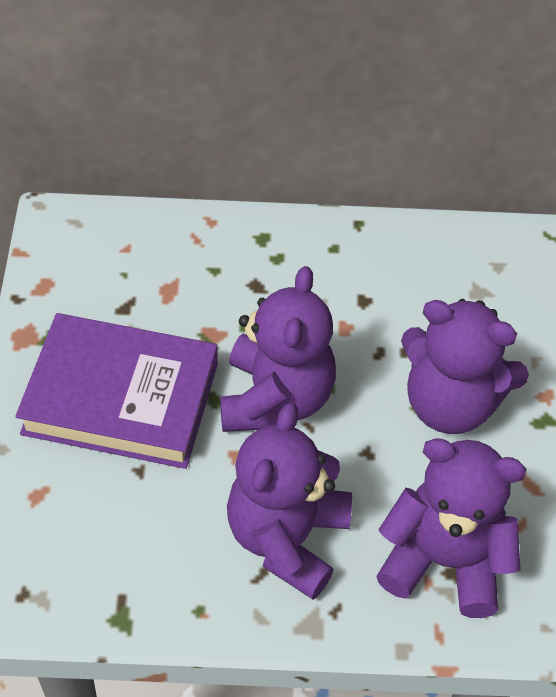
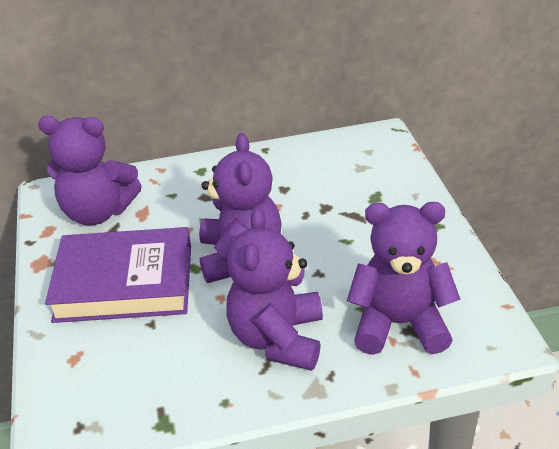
camera: 10 degrees left, 15 degrees down
(450, 403) = (366, 231): purple teddy bear -> purple teddy bear (98, 212)

